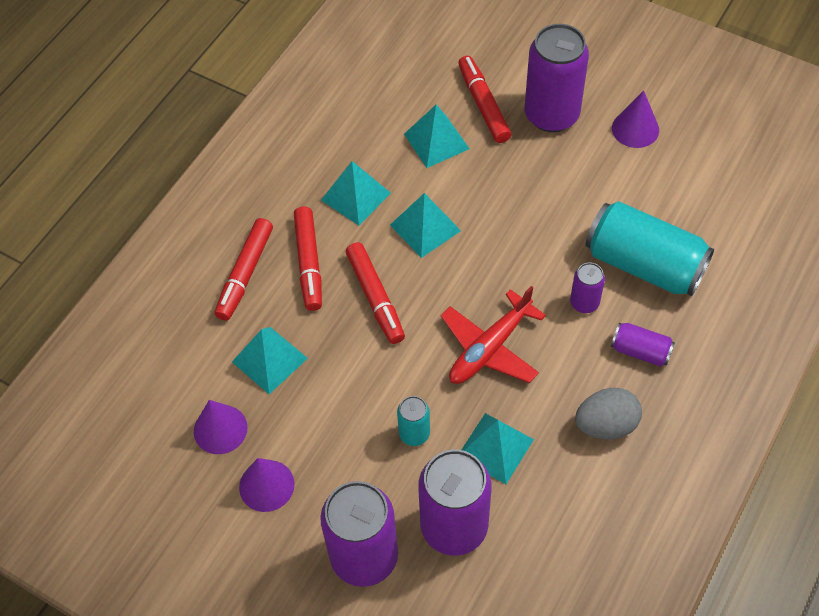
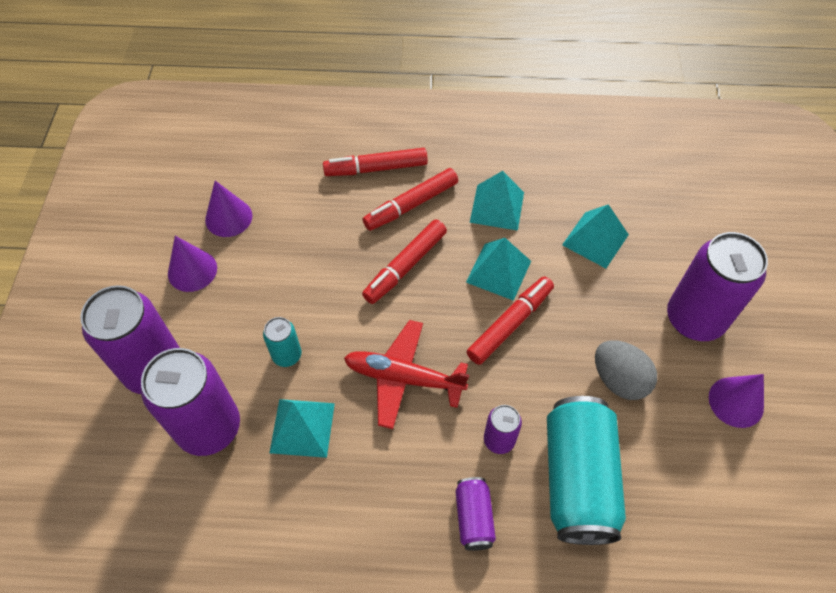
camera: 60 degrees right, 0 degrees up
(269, 360) = (306, 220): turquoise pyramid -> none
(483, 105) = (662, 258): red marker -> red marker (510, 324)
(606, 425) = (373, 518): grey egg -> grey egg (619, 380)

